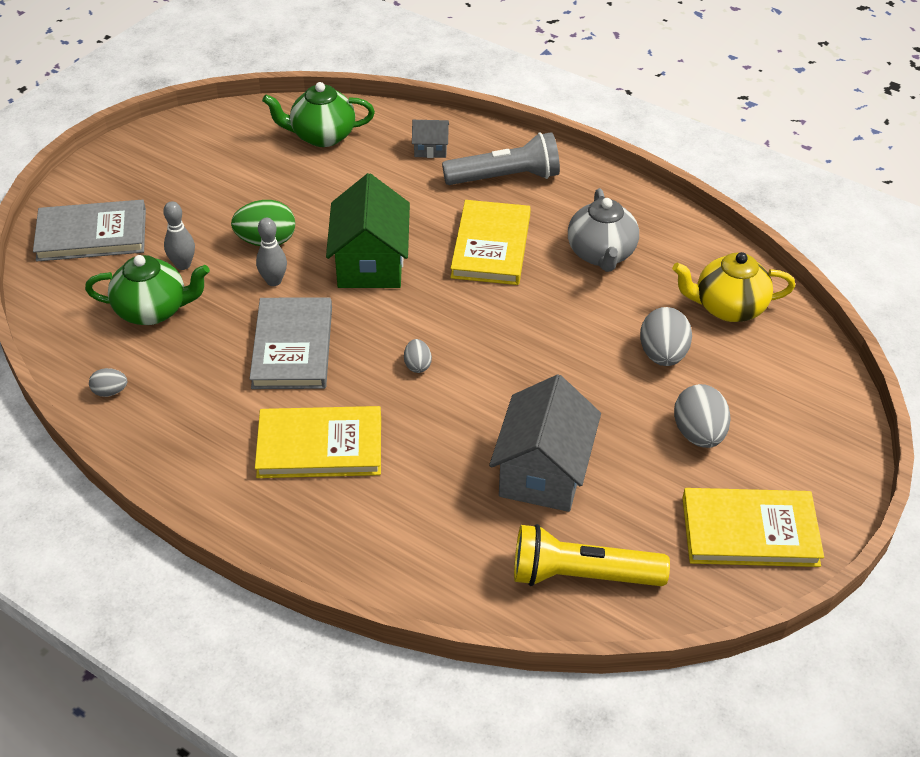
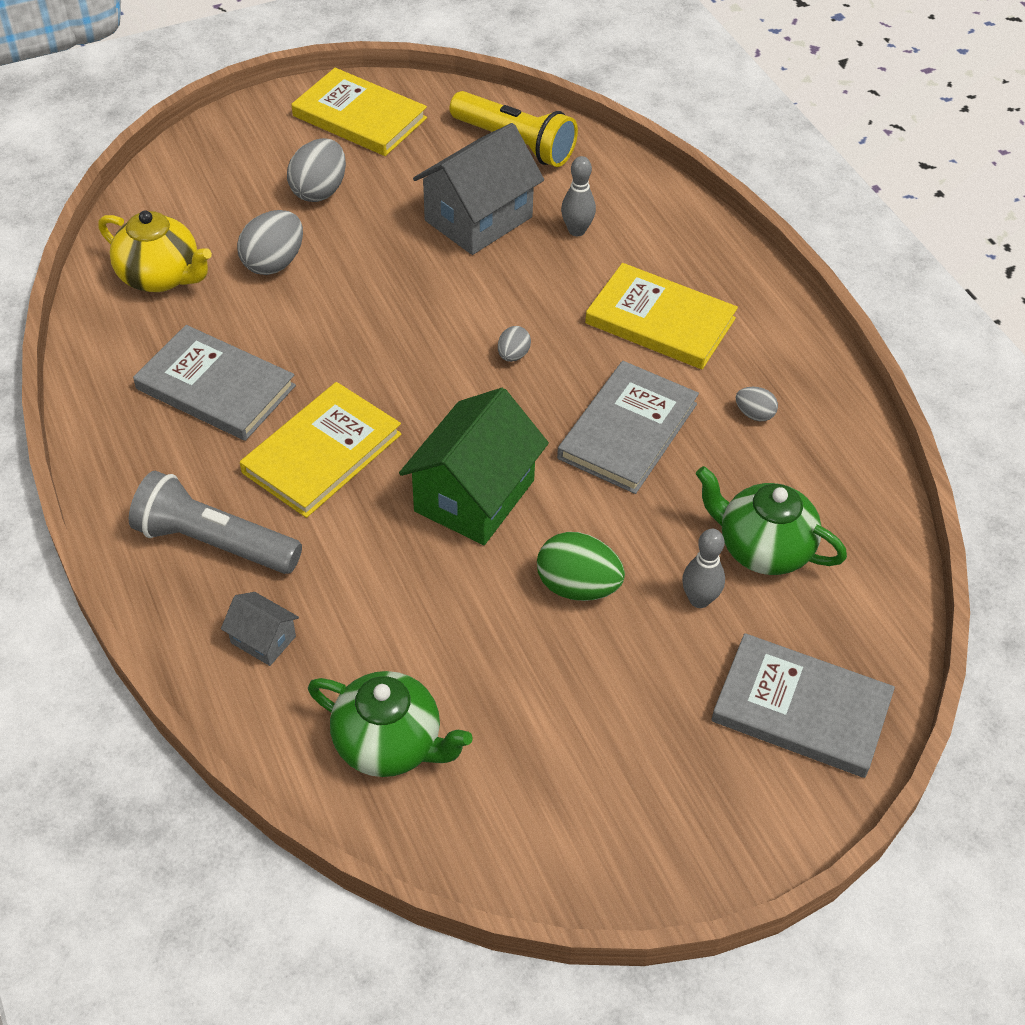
camera: 150 degrees left, 5 degrees up
(110, 392) = (847, 466): grey egg -> grey egg (754, 414)
(274, 281) = (601, 524): grey bowling pin -> grey bowling pin (577, 230)
(601, 254) = (216, 387): grey teapot -> grey book

